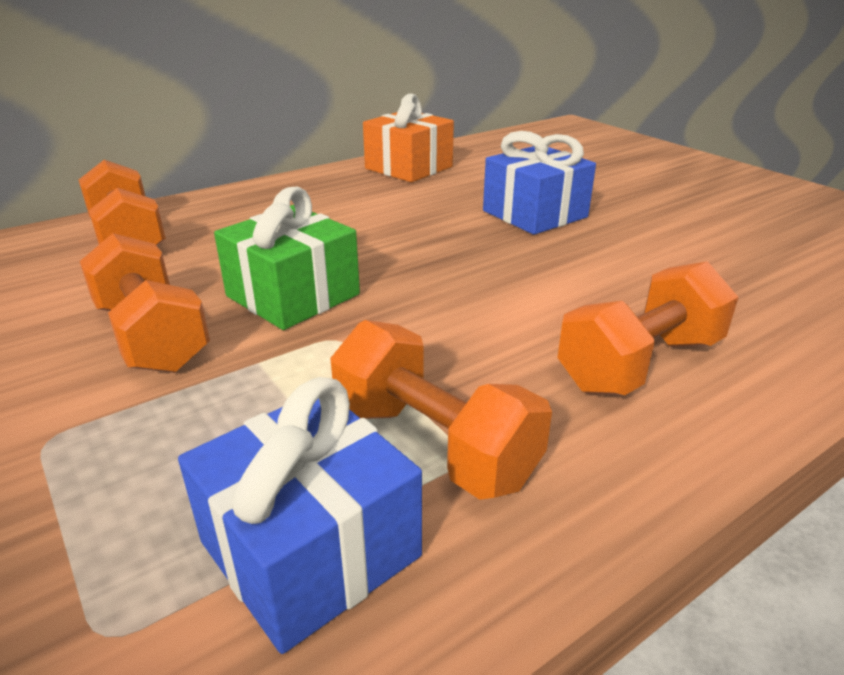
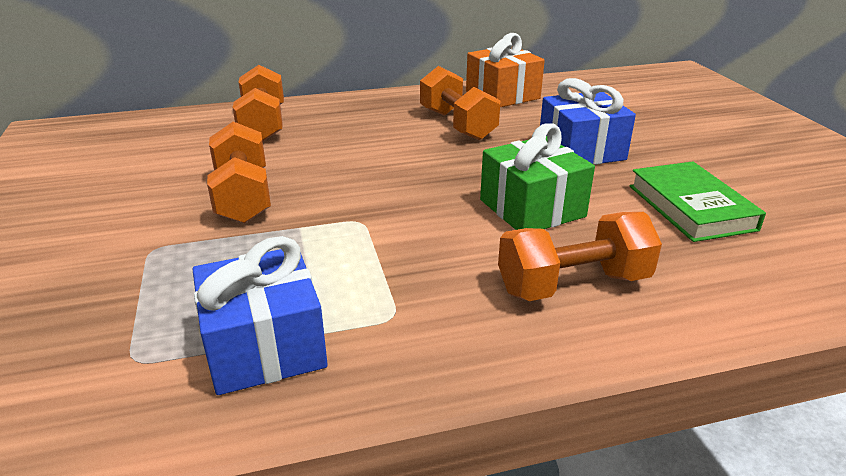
camera: 20 degrees right, 0 degrees up
(293, 295) = (349, 185): green gift -> green gift (532, 208)
(434, 444) = (379, 305): orange dumbbell -> orange dumbbell (457, 125)
(687, 255) = (691, 207): none -> green book

